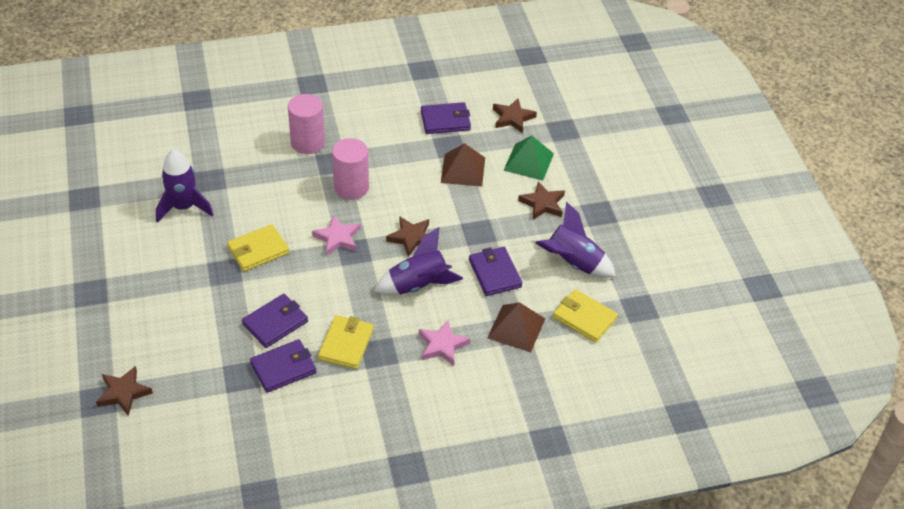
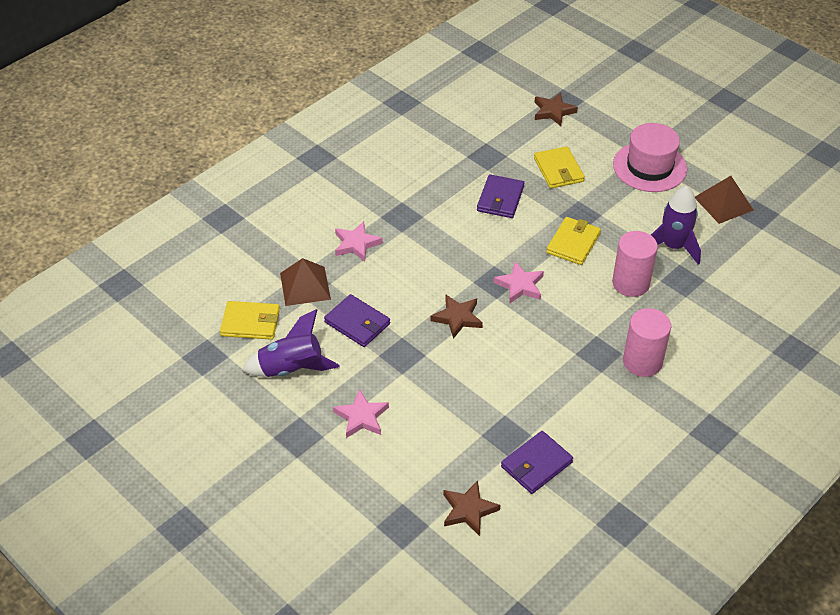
camera: 150 degrees right, 0 degrees up
(112, 284) = (649, 167): none -> pink hat
(283, 368) = (462, 174): purple wallet -> none
(346, 344) = (432, 210): yellow wallet -> yellow wallet (558, 170)
(351, 187) = (555, 337): pink cylinder -> pink cylinder (630, 283)
(418, 285) = (415, 280): purple rocket -> none
(463, 170) = (469, 413): brown pyramid -> brown pyramid (723, 203)
(529, 162) = (410, 460): green pyramid -> none
(542, 203) = (361, 417): brown star -> pink star

